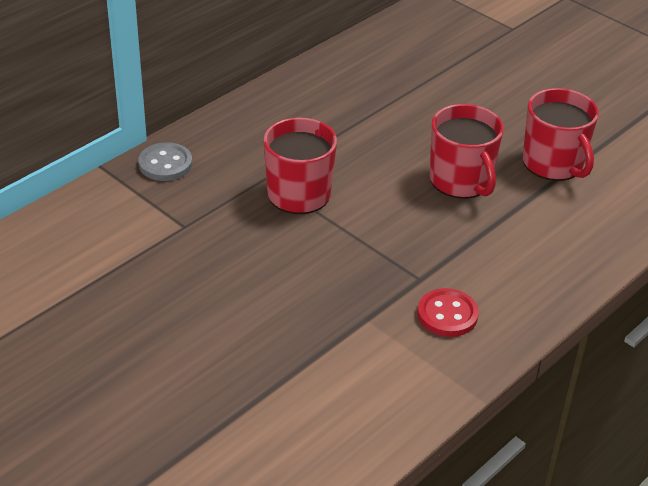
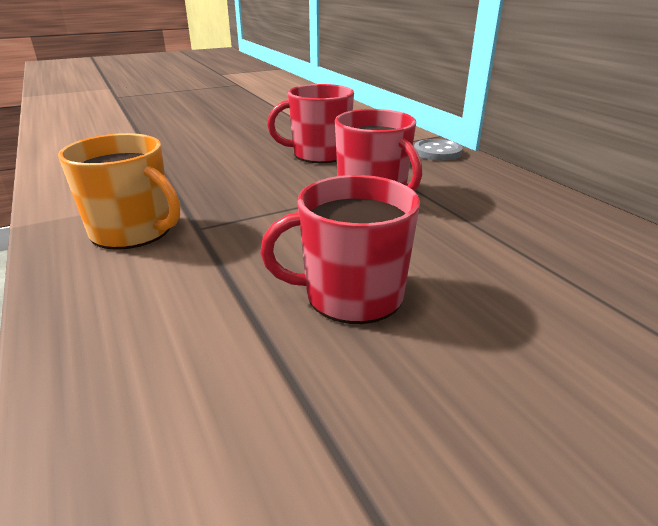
camera: 110 degrees right, 10 degrees down
(447, 315) = (133, 231): red button -> orange mug
(553, 163) = (358, 424): red mug -> red mug (319, 154)

